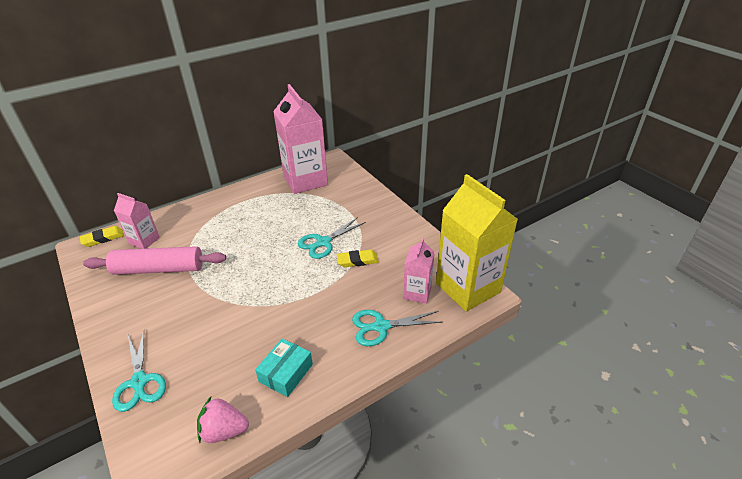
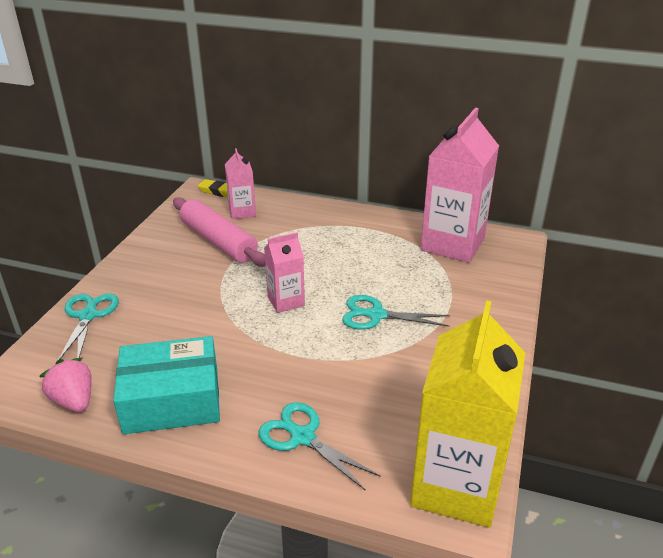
camera: 50 degrees right, 5 degrees down
(139, 382) = (88, 316): turquoise scissors -> turquoise scissors turned 150 degrees clockwise
(286, 373) = (172, 400): turquoise box -> turquoise box, size x1.71
(357, 261) = (381, 358): yellow eraser -> none
(417, 293) = (390, 439): pink carton -> pink carton (286, 301)

